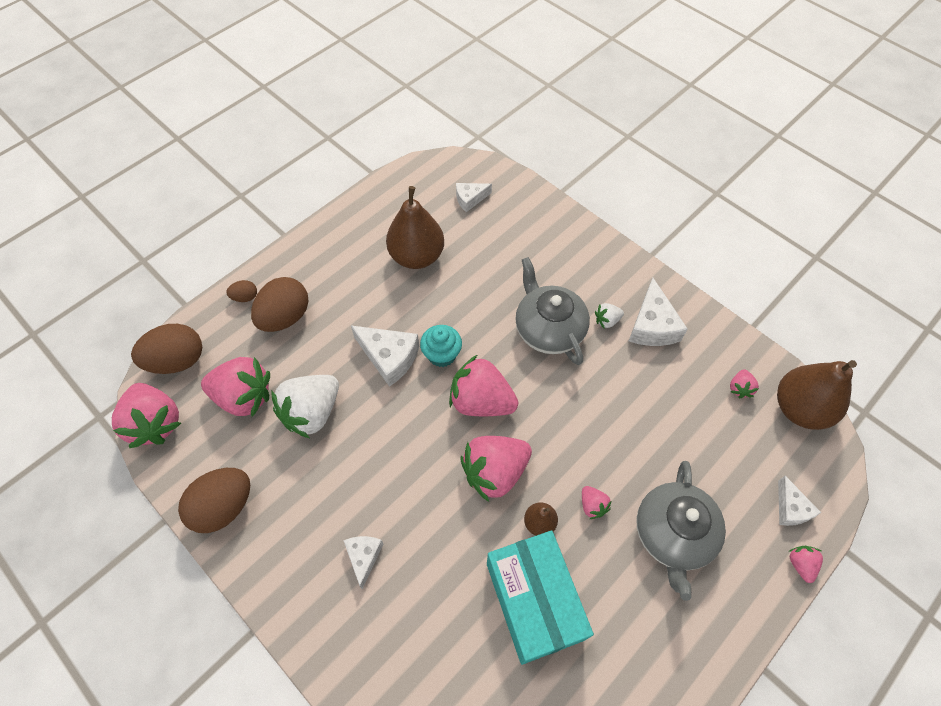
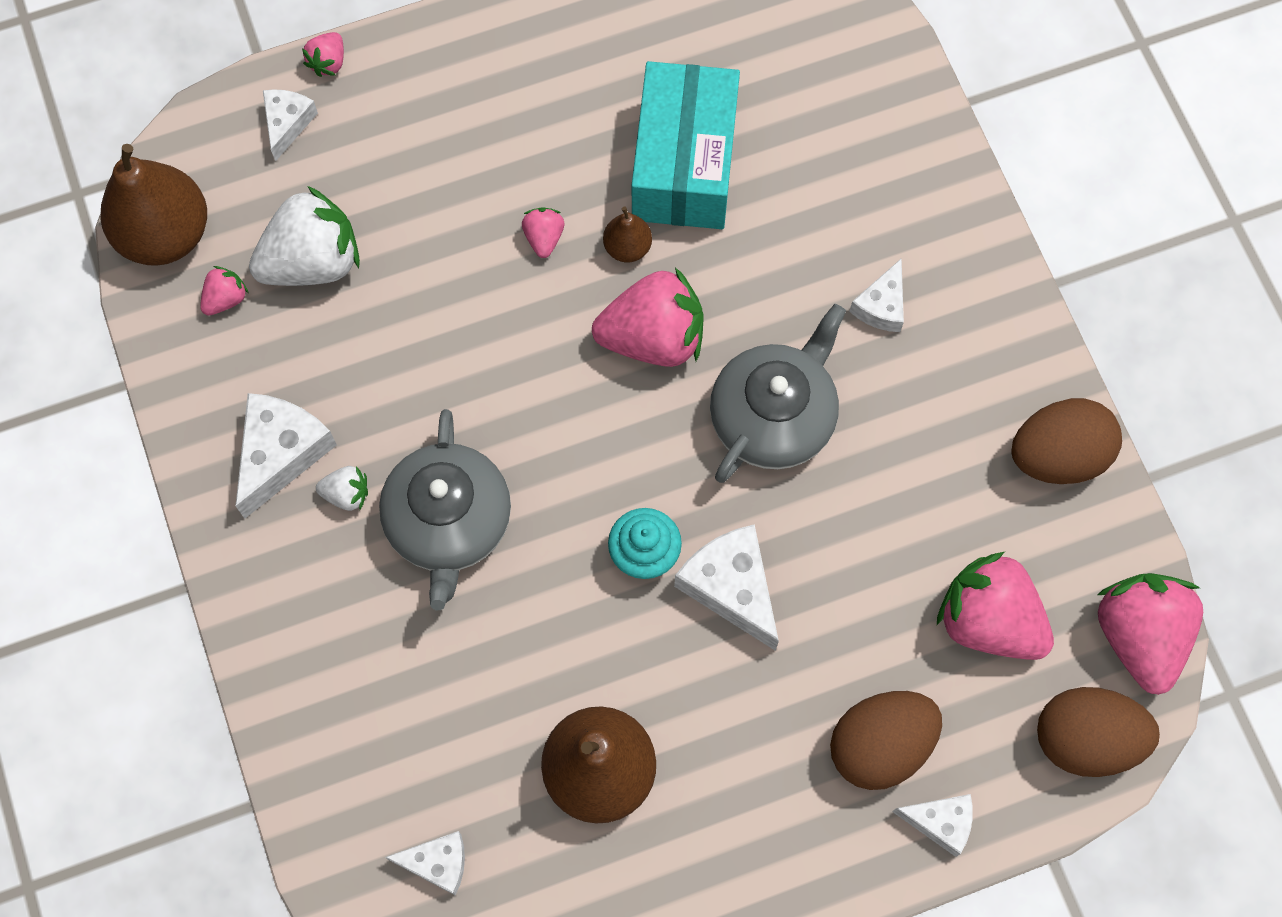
camera: 155 degrees left, 10 degrees up
(245, 297) = (940, 822): brown egg -> white cheese
(312, 412) = (888, 545): white strawberry -> white strawberry (313, 262)
(481, 401) = (620, 449): pink strawberry -> none
(673, 534) = (461, 160): grey teapot -> grey teapot (773, 416)

